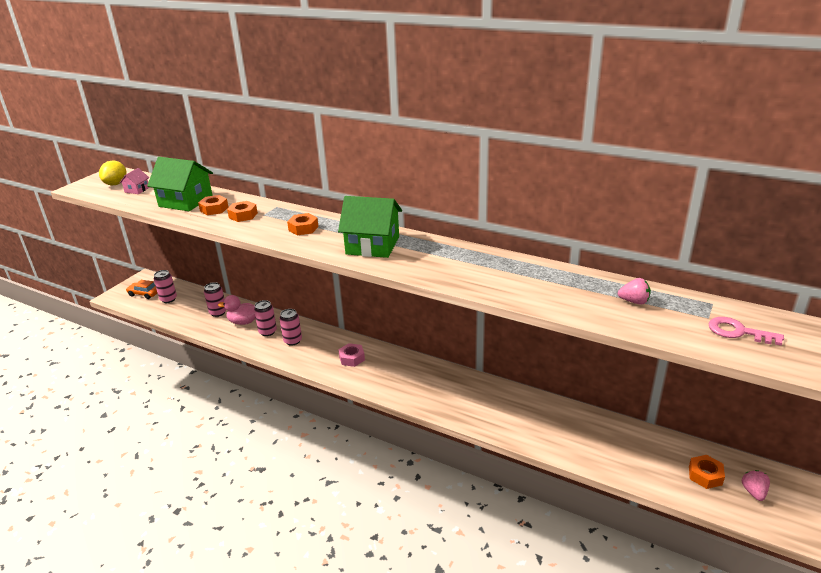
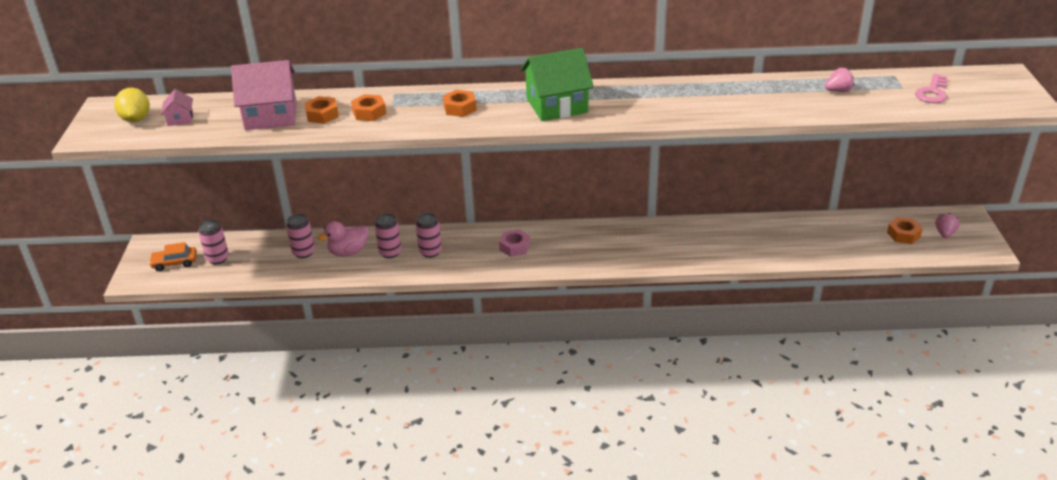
camera: 30 degrees left, 5 degrees up
(185, 201) = (271, 115): green house -> pink house
(738, 332) = (932, 92): pink key -> pink key turned 60 degrees counterclockwise
(753, 492) = (944, 234): pink strawberry -> pink strawberry turned 45 degrees clockwise

